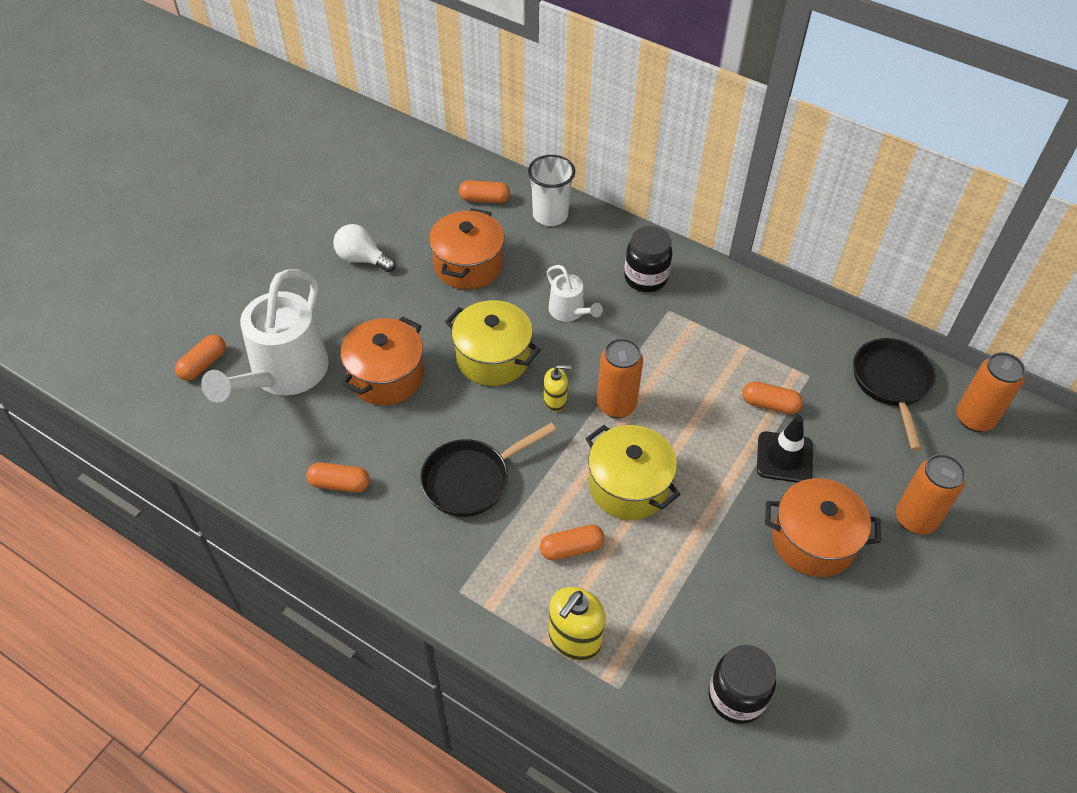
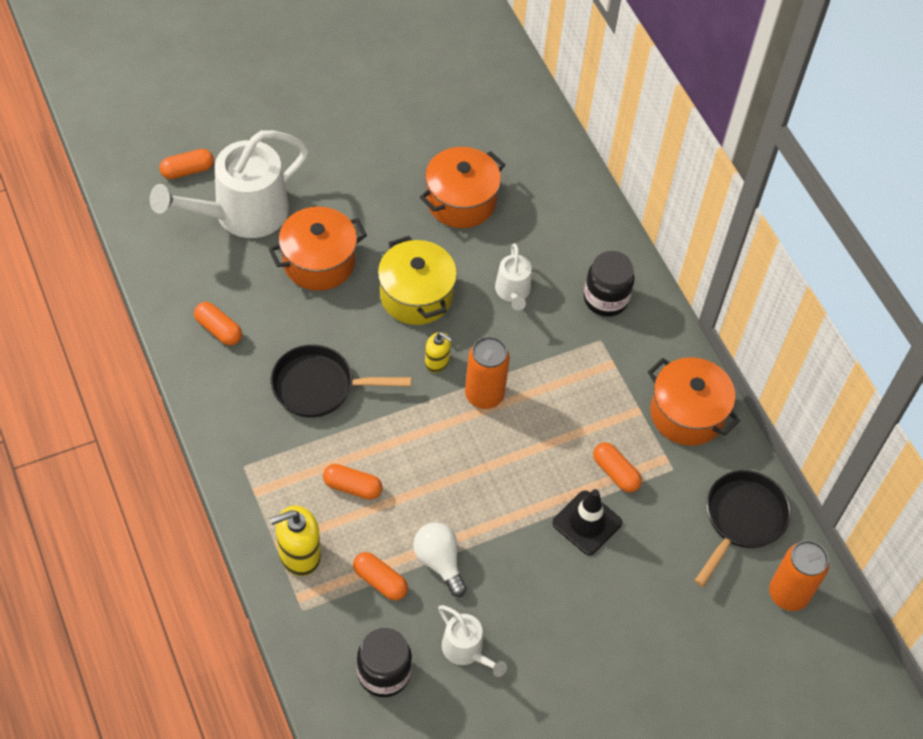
camera: 30 degrees right, 5 degrees up
(362, 259) = (377, 146): white light bulb -> white light bulb (439, 562)
(484, 199) = (524, 146): orange capsule -> orange capsule (380, 581)
(550, 215) = (570, 193): white cup -> none
(628, 486) = (438, 467): yellow pot -> none
(786, 627) = (466, 651): none -> white watering can
(813, 541) = (549, 602): orange pot -> orange pot (687, 414)
(915, 519) = (652, 639): orange can -> none

